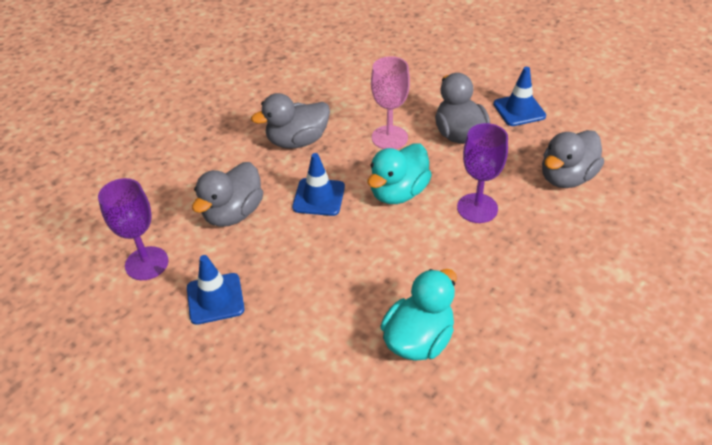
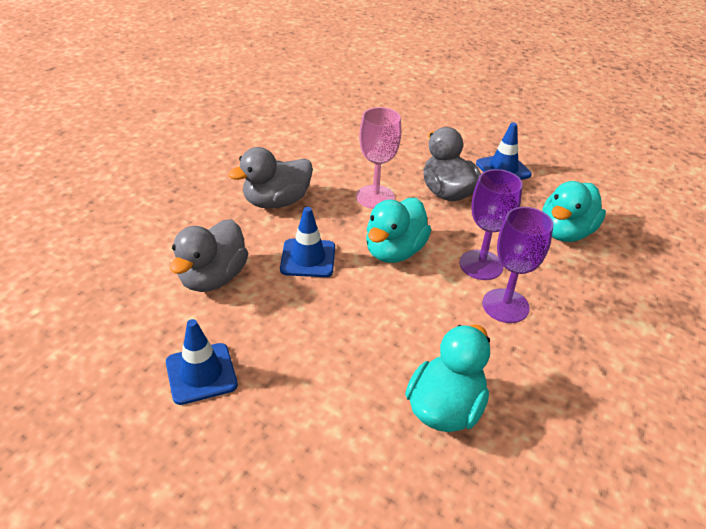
camera: 10 degrees left, 5 degrees down
(146, 263) = (114, 336): purple goblet -> purple goblet (505, 306)
(566, 177) = (565, 232): grey duck -> turquoise duck

